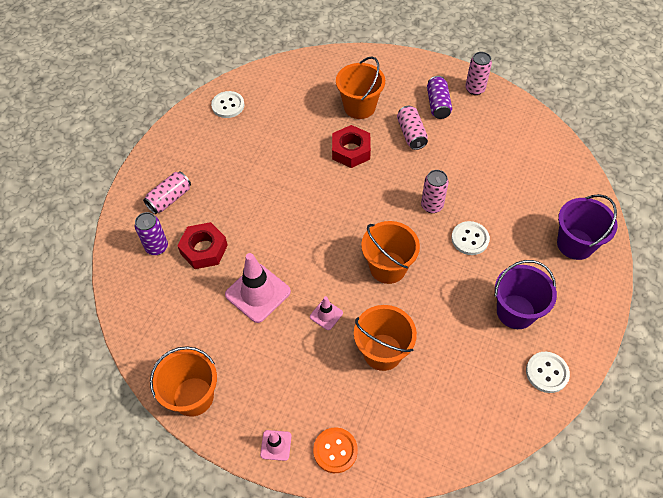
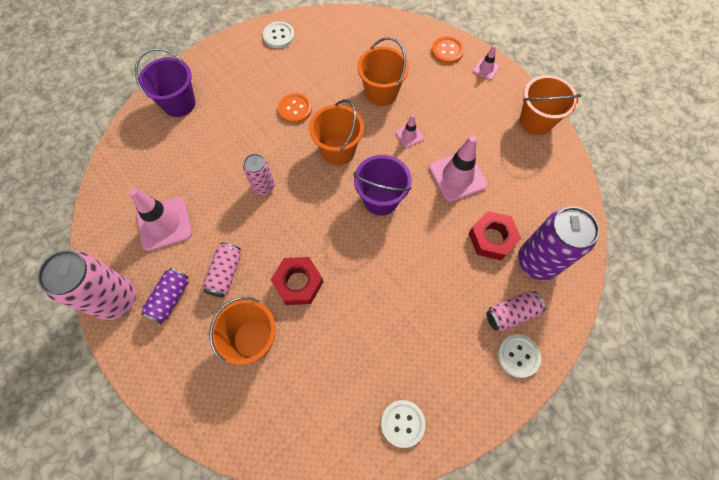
camera: 155 degrees left, 10 degrees up
(157, 247) = (537, 261): purple can -> purple can, size x1.79
(459, 290) = (295, 109): none -> orange button
(470, 239) = (255, 143): white button -> white button (518, 356)
(475, 89) = (116, 299): pink can -> pink can, size x1.79
(488, 145) = (164, 224): none -> pink traffic cone
(515, 311) = (266, 78): purple bucket -> purple bucket (380, 199)

